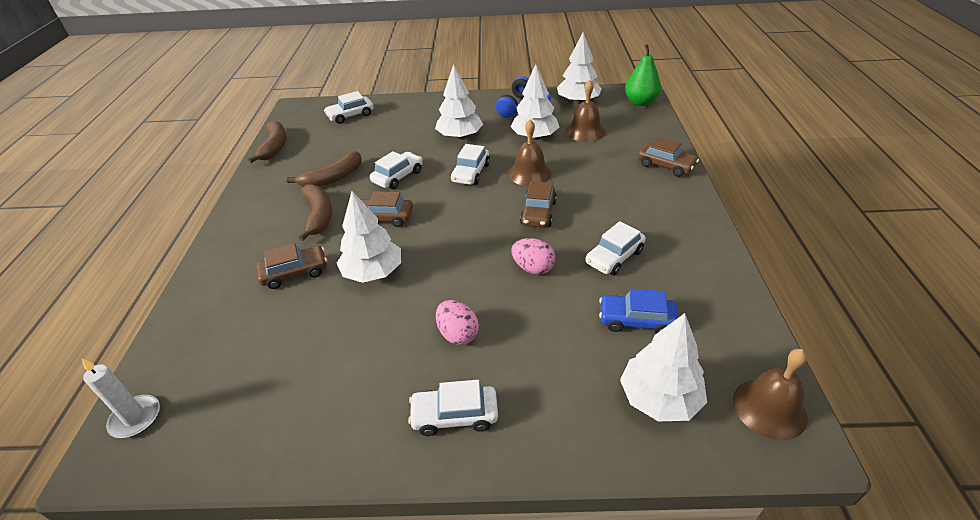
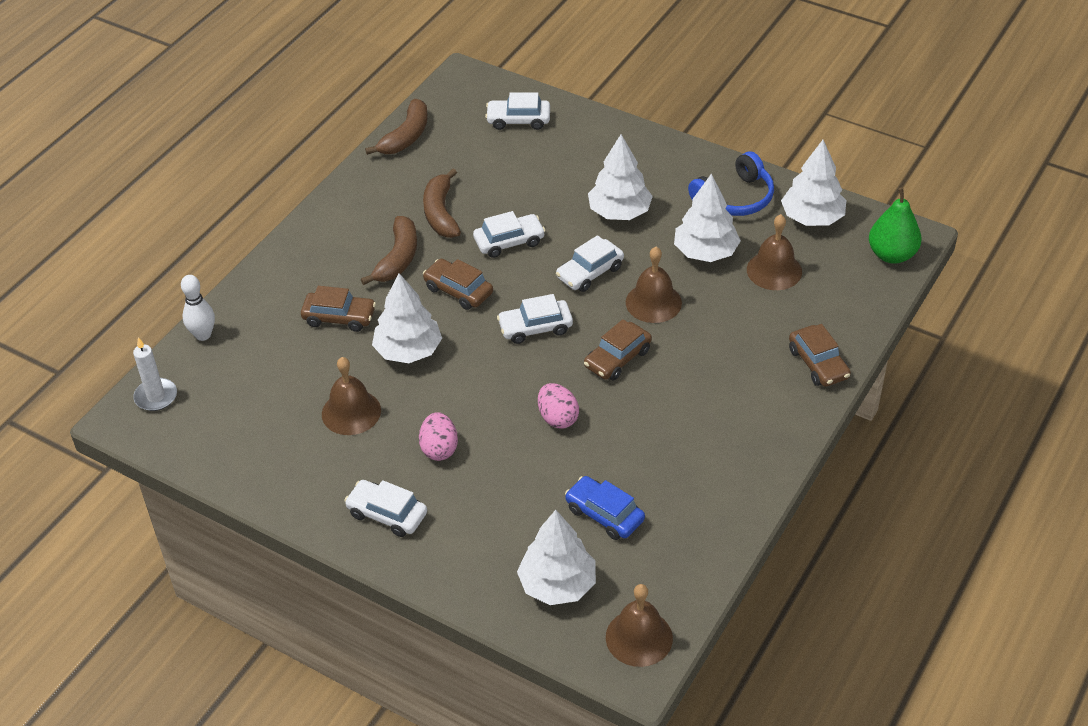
camera: 30 degrees right, 5 degrees up
(165, 339) = (203, 335): none -> white bowling pin
(333, 178) = (440, 213): brown banana -> brown banana turned 90 degrees clockwise
(355, 340) = (351, 412): none -> brown bell
(614, 257) = (646, 444): white car -> white car (535, 328)

